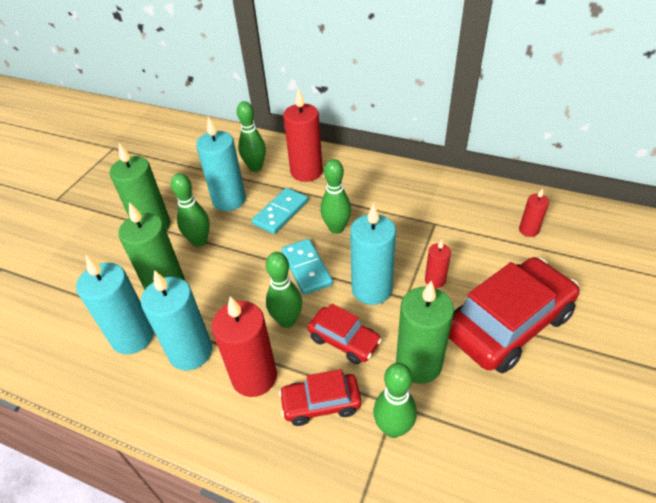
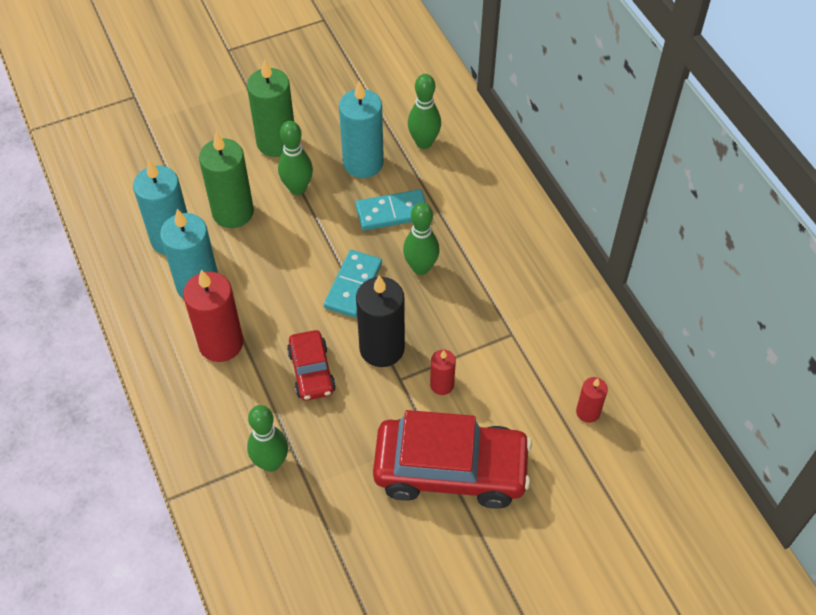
camera: 40 degrees right, 10 degrees up
(287, 320) = (289, 319): green bowling pin -> none
(306, 172) = (464, 184): red candle -> none
(321, 403) = (243, 403): red car -> none
(371, 289) = (382, 348): turquoise candle -> black candle
(418, 364) = (343, 437): green candle -> none

